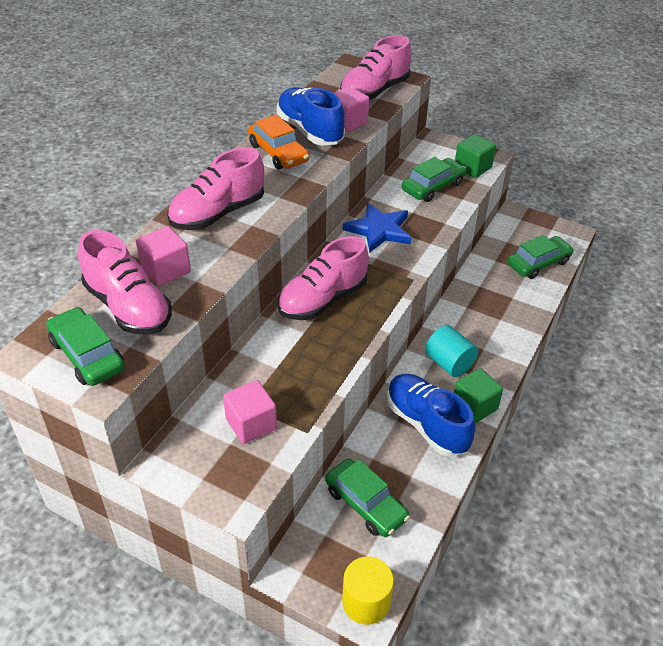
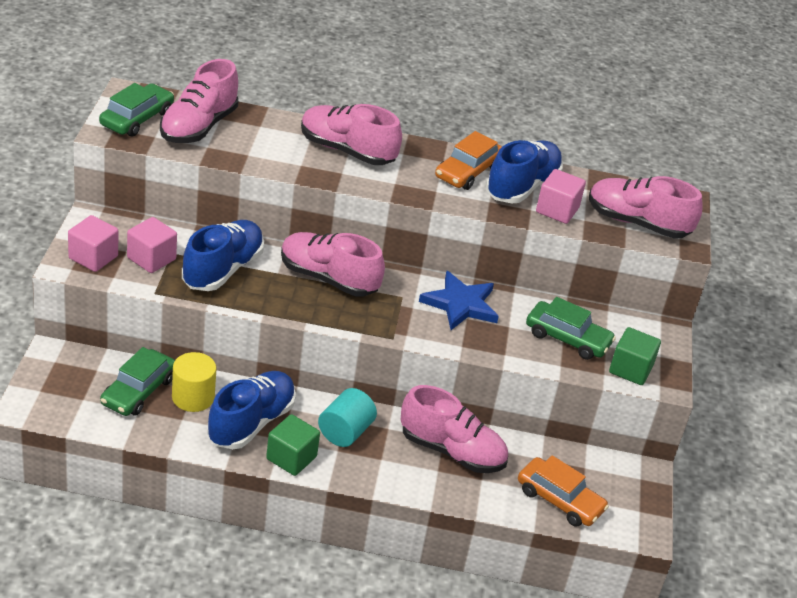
camera: 65 degrees right, 5 degrees down
(166, 270) = (253, 136): pink cube -> pink cube (93, 257)
(287, 371) = (222, 269): none -> blue shoe
(366, 602) = (36, 405): yellow cylinder -> yellow cylinder (193, 397)
(481, 305) = (452, 451): none -> pink shoe
(538, 263) = (559, 500): green car -> orange car

